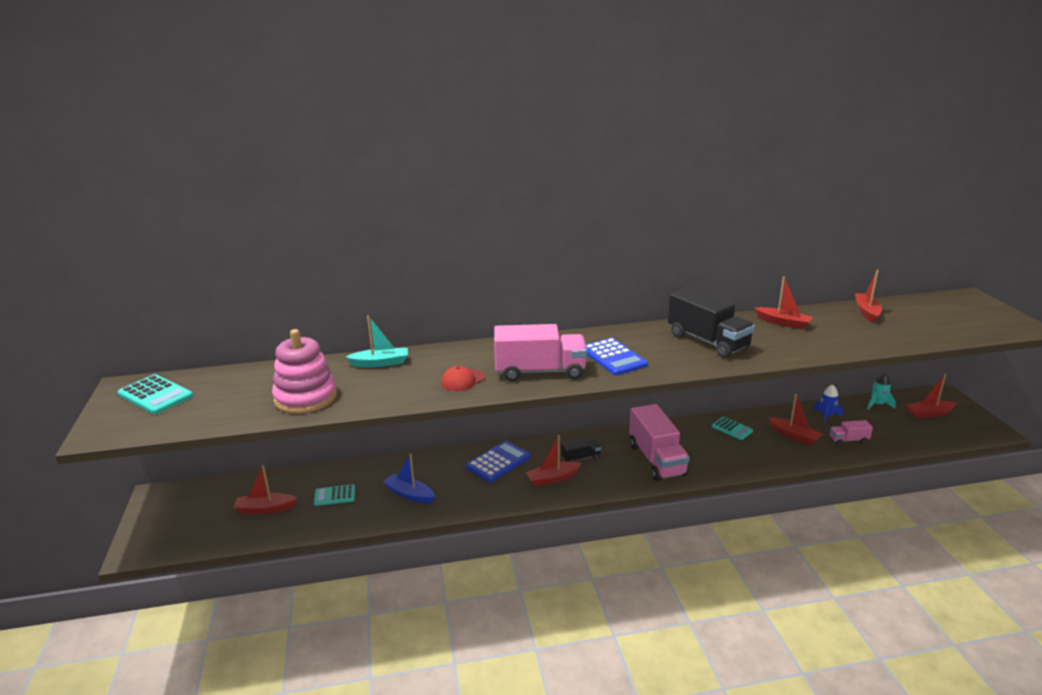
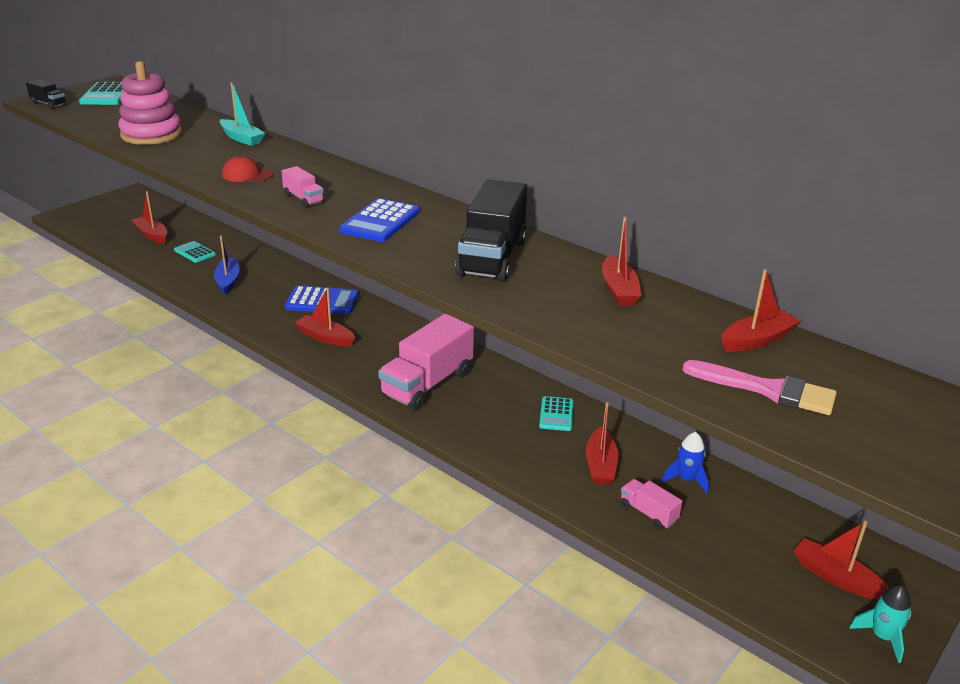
camera: 50 degrees right, 5 degrees up
(540, 372) = (303, 199): pink truck -> pink truck, size x0.47
(580, 458) = (378, 340): black truck -> black truck (48, 104)
(877, 404) = (788, 519): turquoise rocket -> turquoise rocket (882, 637)
(919, 327) = (767, 390): none -> pink brush

